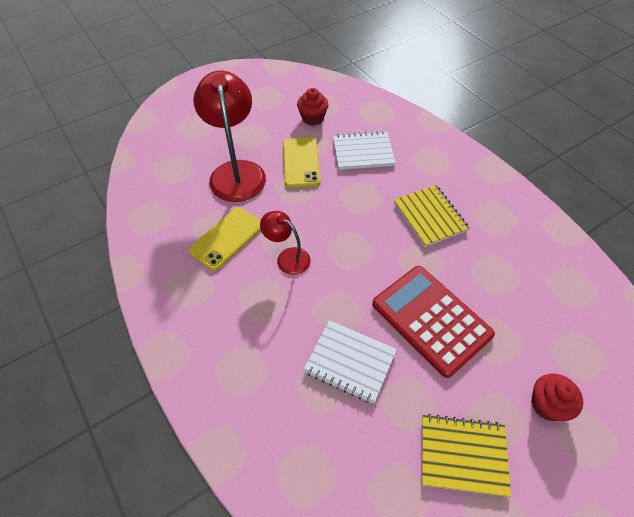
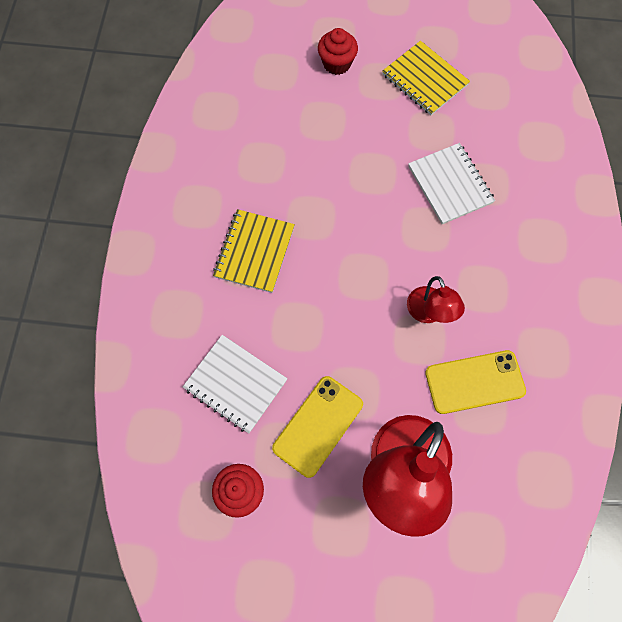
camera: 140 degrees left, 15 degrees up
(431, 319) = (355, 168): red calculator -> none

